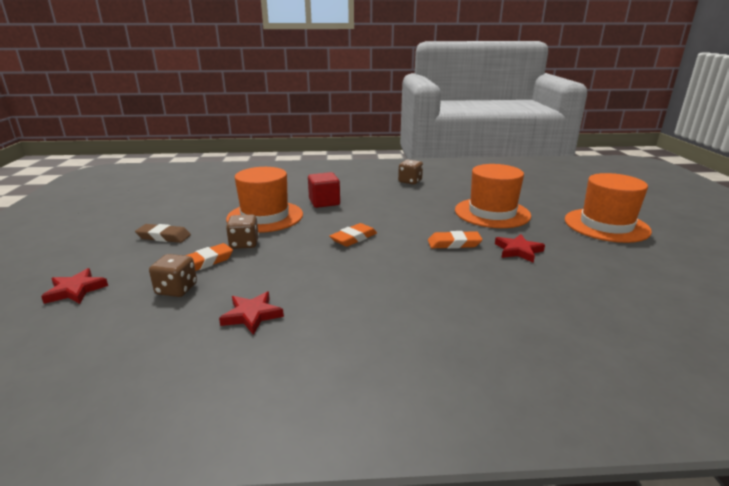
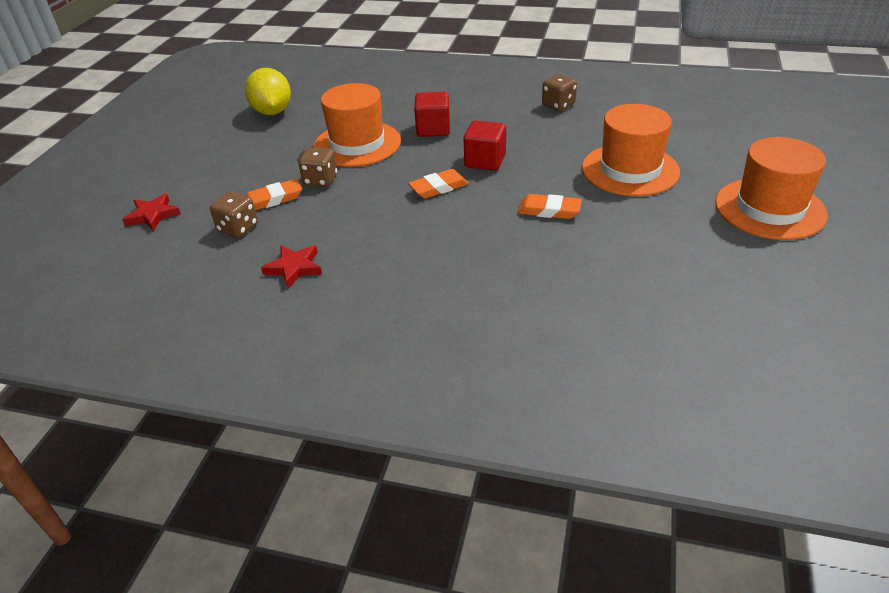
camera: 20 degrees right, 15 degrees up
(164, 237) = (245, 160): brown eraser -> none
(176, 202) = (272, 112): none -> yellow lemon
(379, 218) = (485, 161): none -> red cube
(518, 251) = (619, 231): red star -> none

